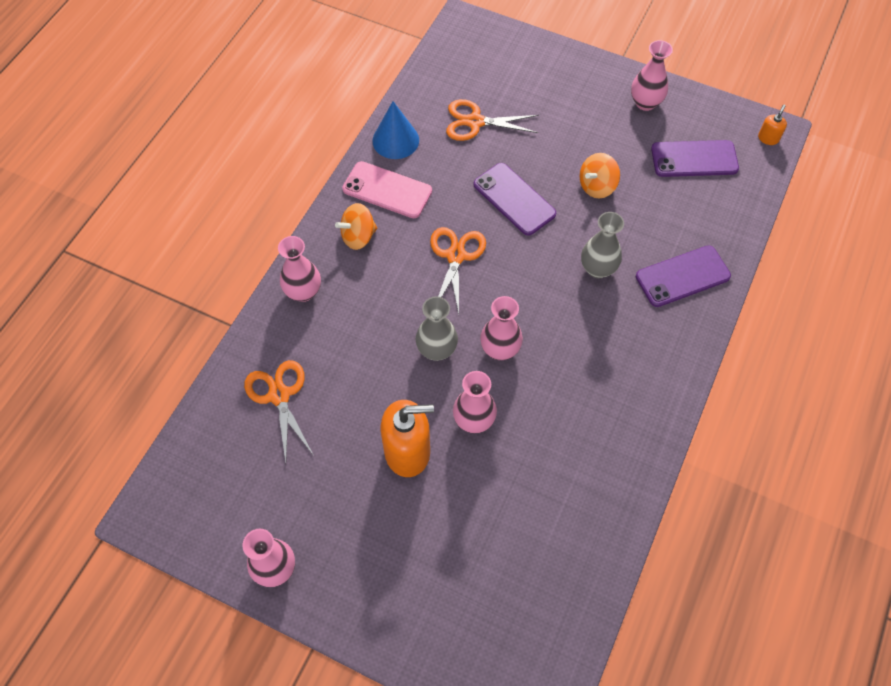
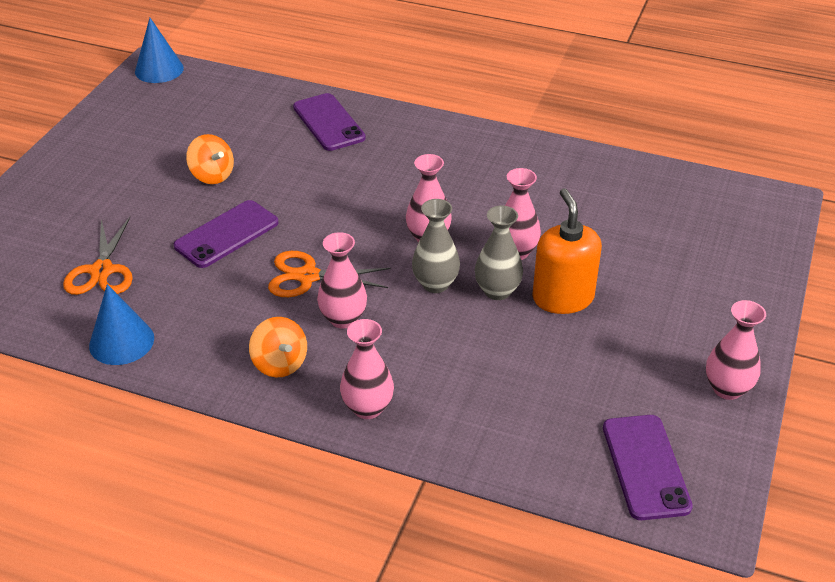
camera: 95 degrees left, 20 degrees down
(279, 395) = (518, 413): orange scissors -> none
(387, 190) = (206, 343): pink phone -> none
(597, 269) = (321, 174): grey vase -> grey vase (497, 291)
(645, 103) = (96, 143): pink vase -> pink vase (343, 319)
(694, 159) = (181, 113): purple phone -> purple phone (645, 467)
(768, 138) = (159, 70): orange soap dispenser -> blue cone

